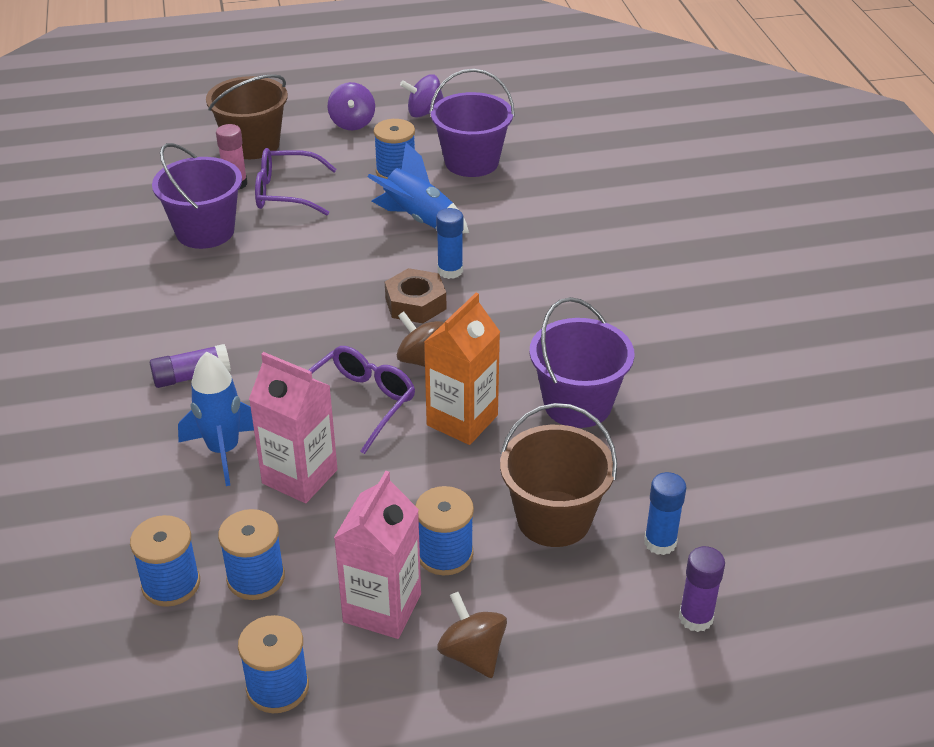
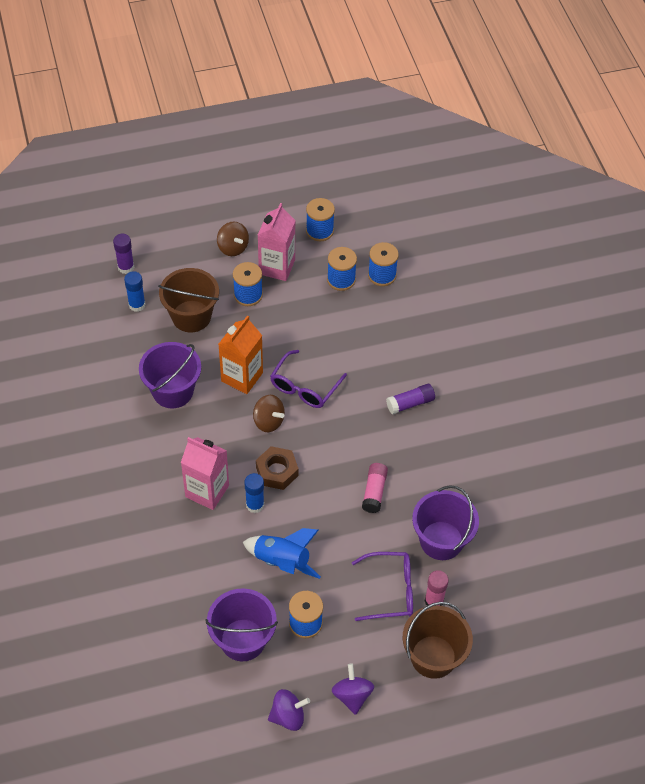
camera: 175 degrees right, 15 degrees up
(223, 451) = (376, 351): blue rocket -> none
(280, 279) = (374, 492): none -> pink glue stick
(300, 476) = (330, 336): pink carton -> pink carton (207, 491)

